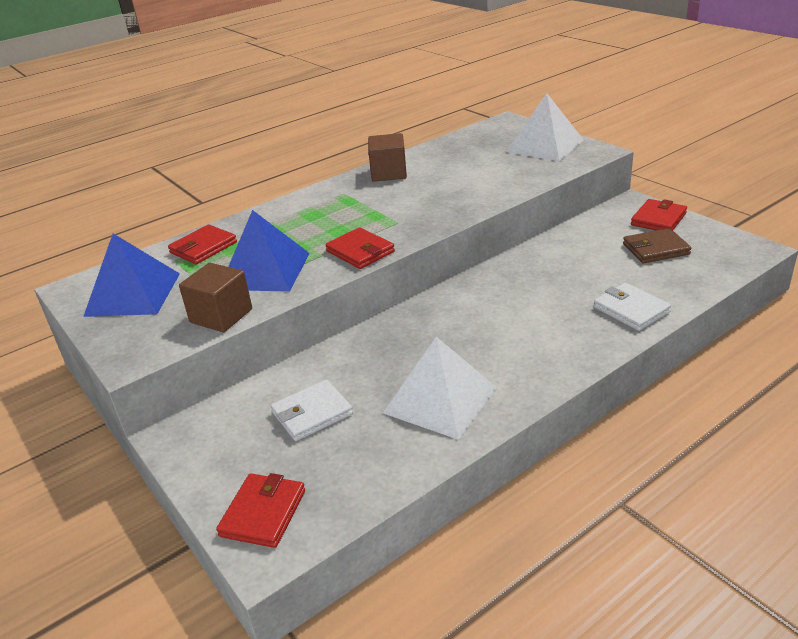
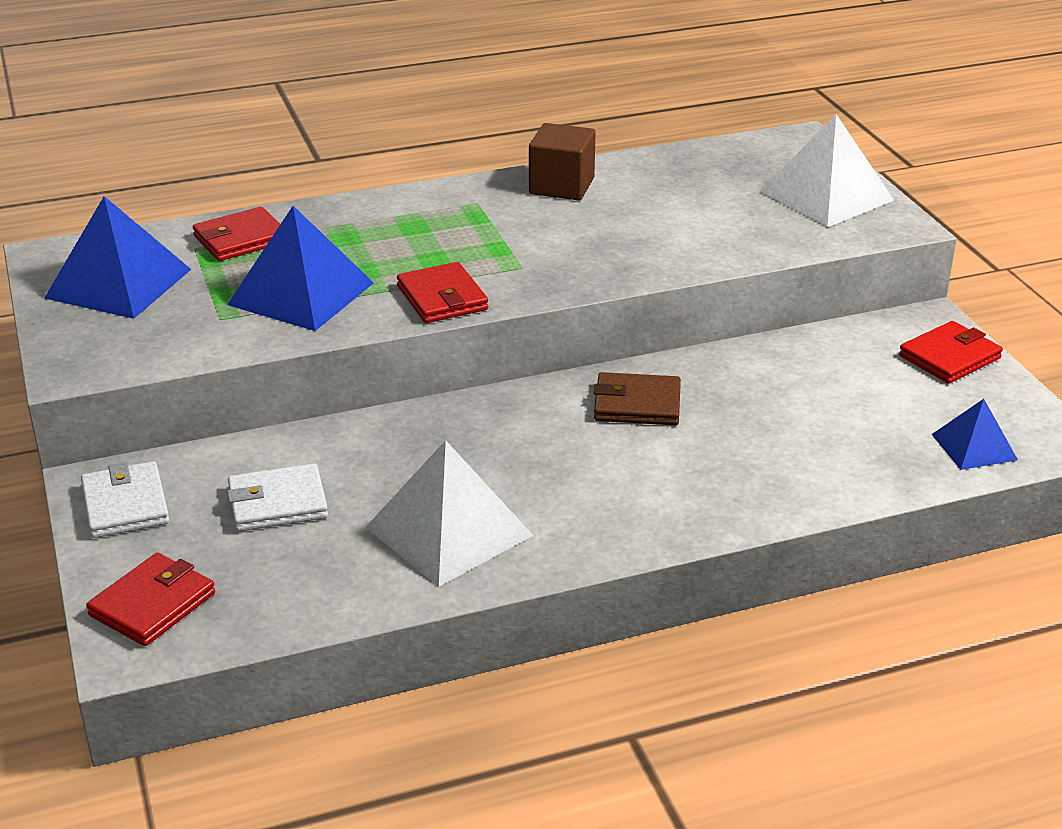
camera: 15 degrees right, 0 degrees up
(221, 316) = (210, 342): brown cube -> none
(631, 310) = (796, 482): white wallet -> white wallet (125, 505)
(655, 249) = (906, 403): brown wallet -> brown wallet (637, 404)
(712, 263) = (974, 447): none -> blue pyramid

